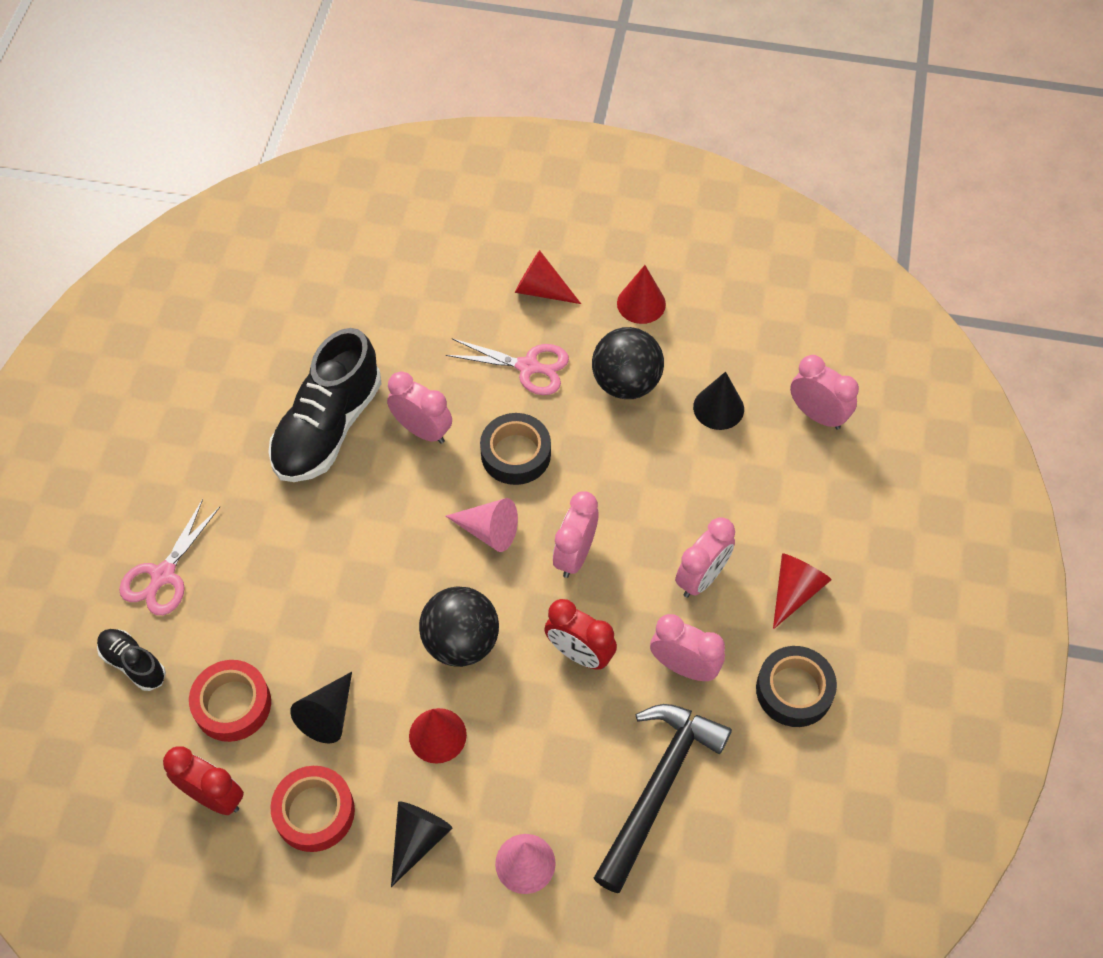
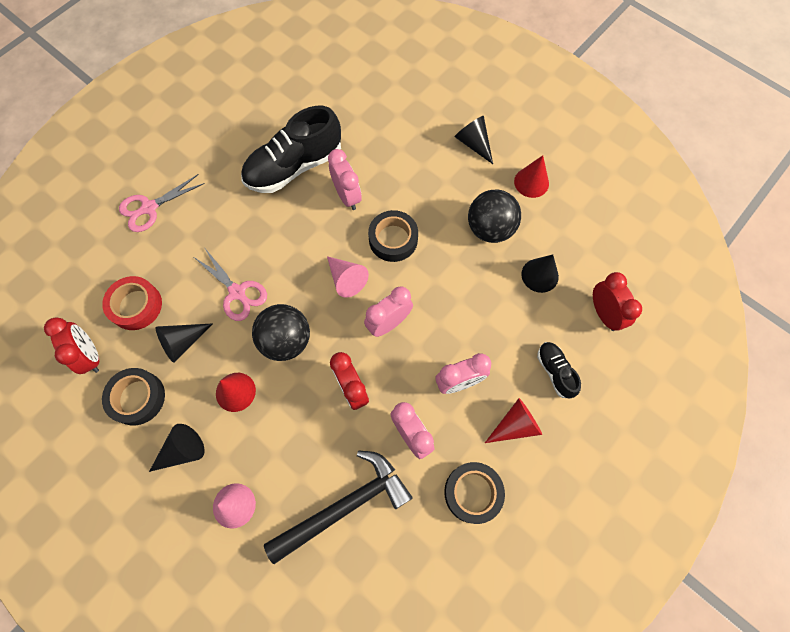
camera: 30 degrees right, 10 degrees up
(133, 663) = (101, 251): black shoe -> black shoe (555, 371)
(314, 812) = (137, 398): red tape -> black tape
(528, 367) = (435, 188): pink scissors -> pink scissors (237, 293)
(541, 290) = (473, 143): red cone -> black cone
(817, 415) = (604, 313): pink clock -> red clock

